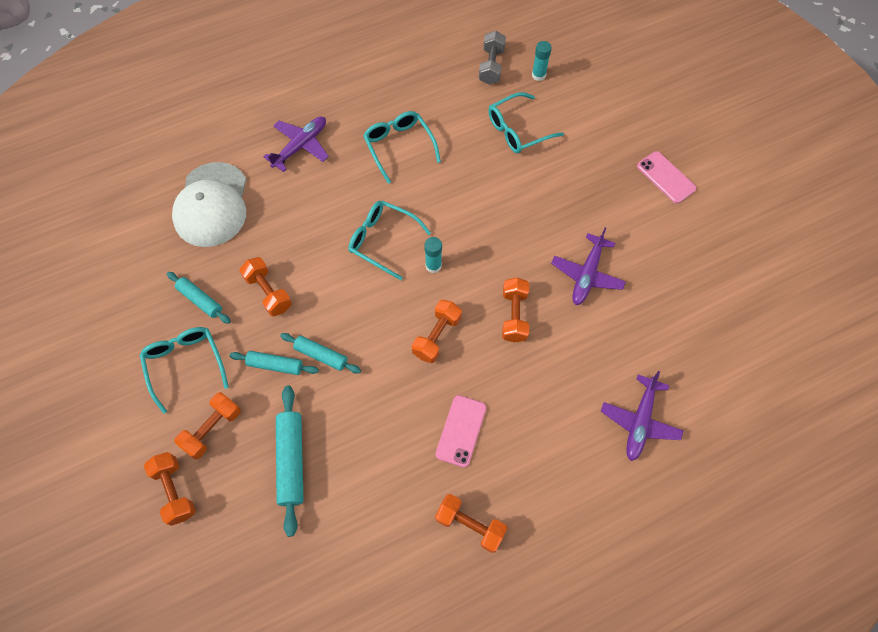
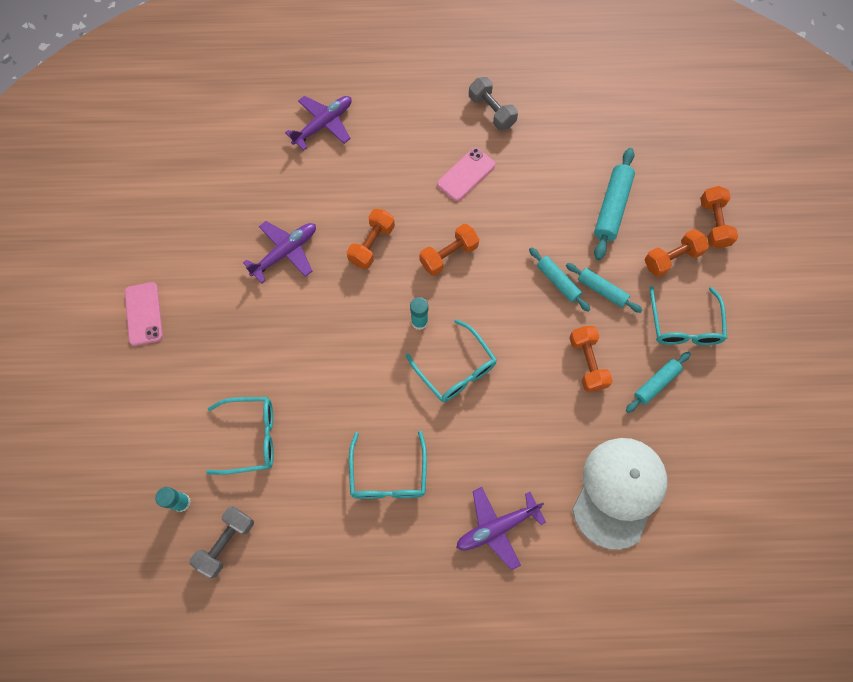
camera: 155 degrees left, 5 degrees up
(200, 300) = (656, 383): turquoise rolling pin -> turquoise rolling pin turned 75 degrees clockwise
(470, 525) = (491, 111): orange dumbbell -> grey dumbbell

